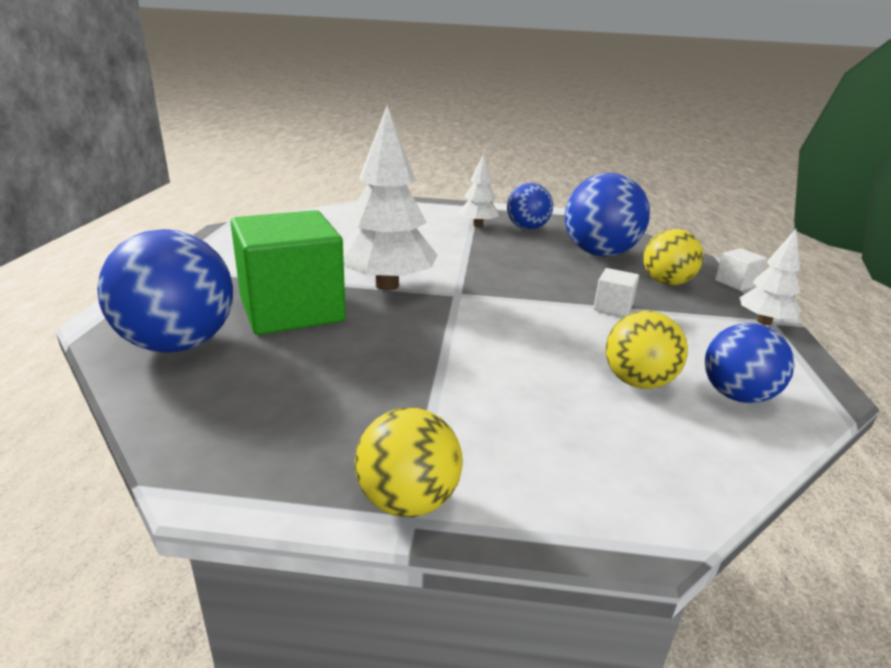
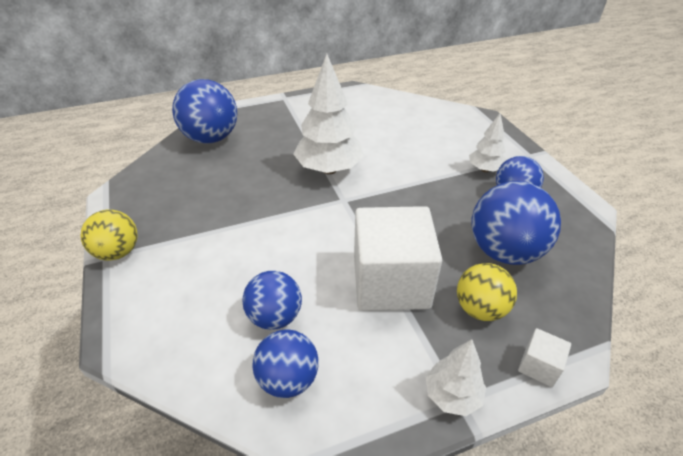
camera: 65 degrees right, 15 degrees up
(292, 310) = (269, 151): green cube -> none
(613, 307) = (391, 282): white cube -> white cube, size x2.43
(637, 382) = (275, 317): yellow ball -> blue ball

